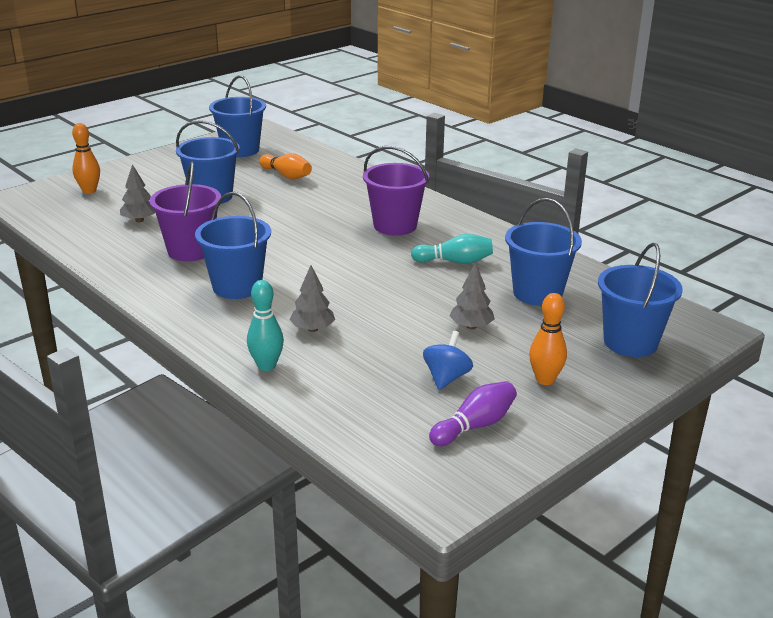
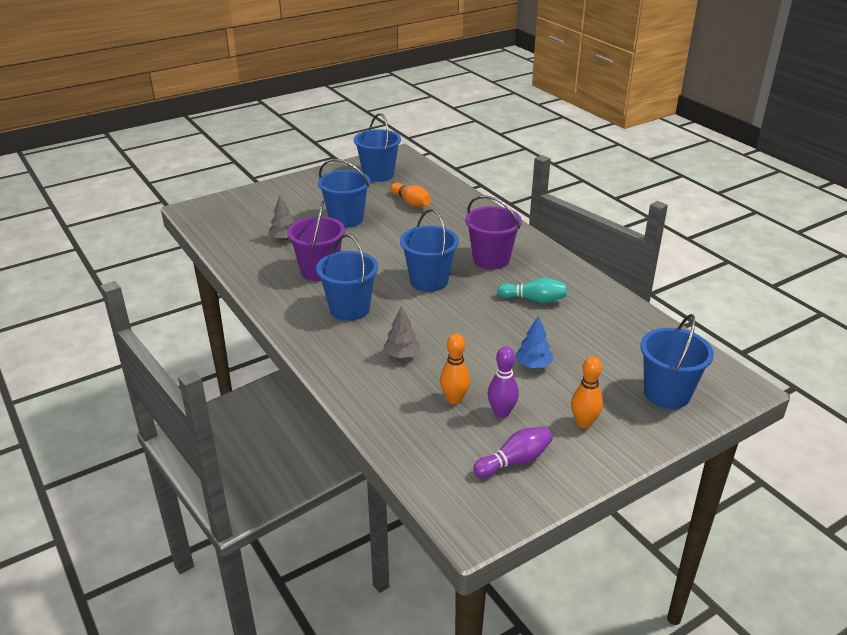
camera: 10 degrees right, 5 degrees up
(89, 191) = (250, 207): orange bowling pin -> orange bowling pin (454, 399)
(266, 366) = (358, 386): turquoise bowling pin -> none
(446, 378) = (501, 413): blue spinning top -> purple bowling pin
(471, 326) = (533, 365): grey tree -> blue tree
(537, 293) = (597, 337): blue bucket -> blue bucket (429, 281)

